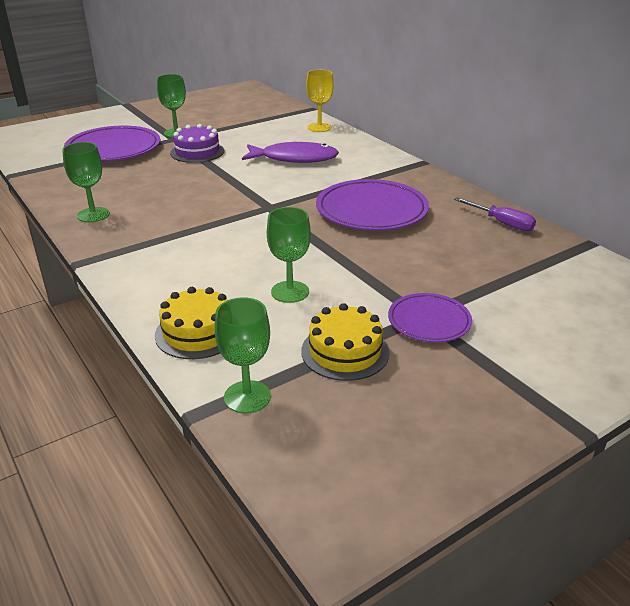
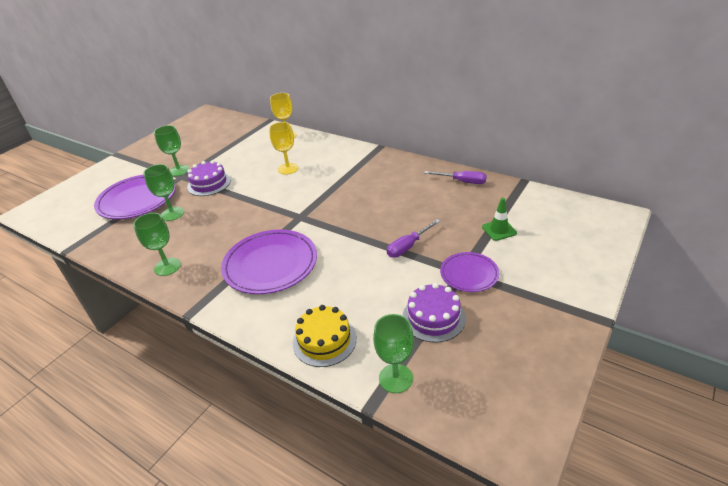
camera: 20 degrees left, 5 degrees up
(290, 292) = (364, 283): green goblet -> green goblet (172, 214)
(294, 158) = (288, 169): purple fish -> yellow goblet
(345, 351) = (433, 317): yellow cake -> purple cake
(371, 210) = (373, 197): purple plate -> purple plate (270, 264)
(374, 270) = (408, 246): none -> purple screwdriver
(509, 286) = (499, 230): none -> green traffic cone

